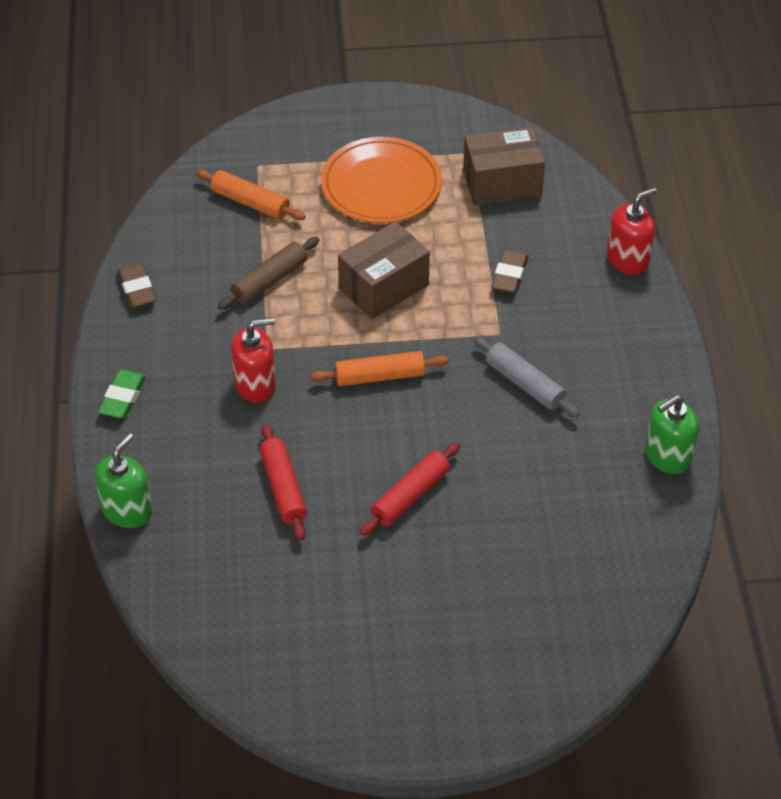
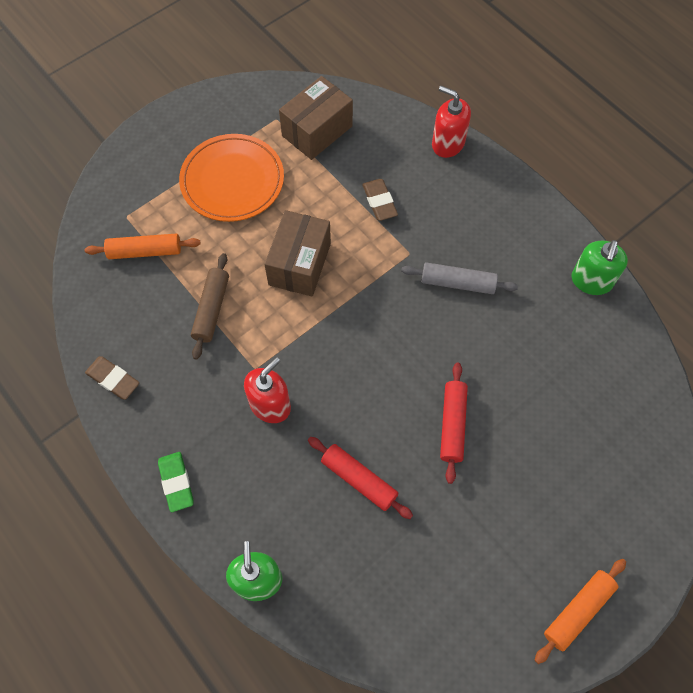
camera: 35 degrees left, 15 degrees up
(380, 376) = (354, 340): orange rolling pin -> orange rolling pin (578, 611)
(627, 259) = (448, 143): red soap dispenser -> red soap dispenser turned 75 degrees counterclockwise

